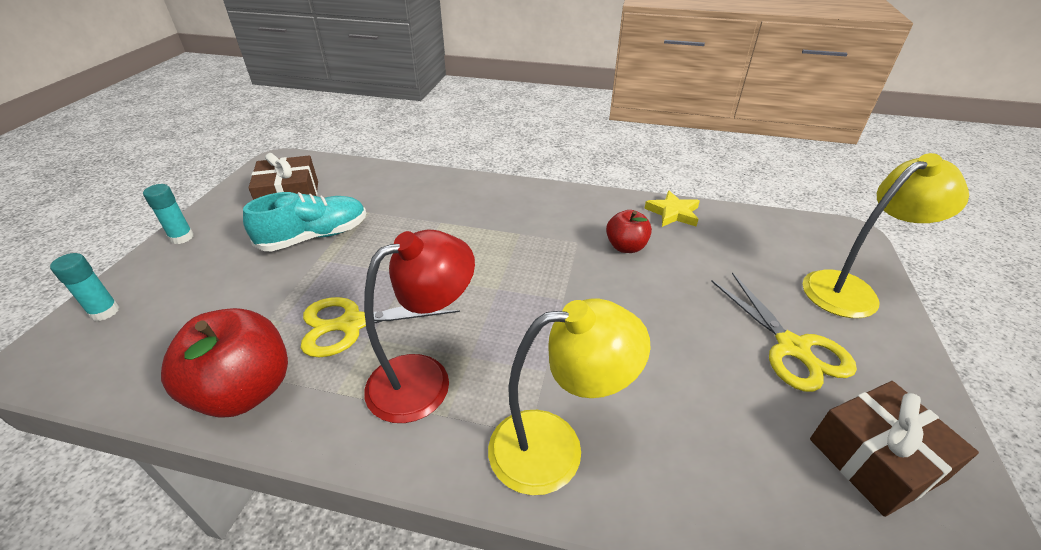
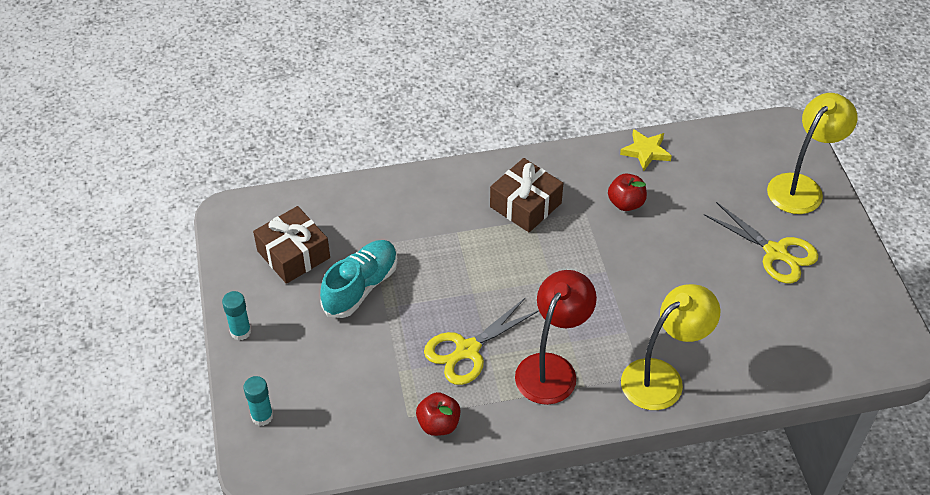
camera: 25 degrees left, 10 degrees up
(245, 391) = (438, 424): red apple -> red apple, size x0.56
(875, 459) = (840, 312): brown gift -> brown gift (525, 205)

